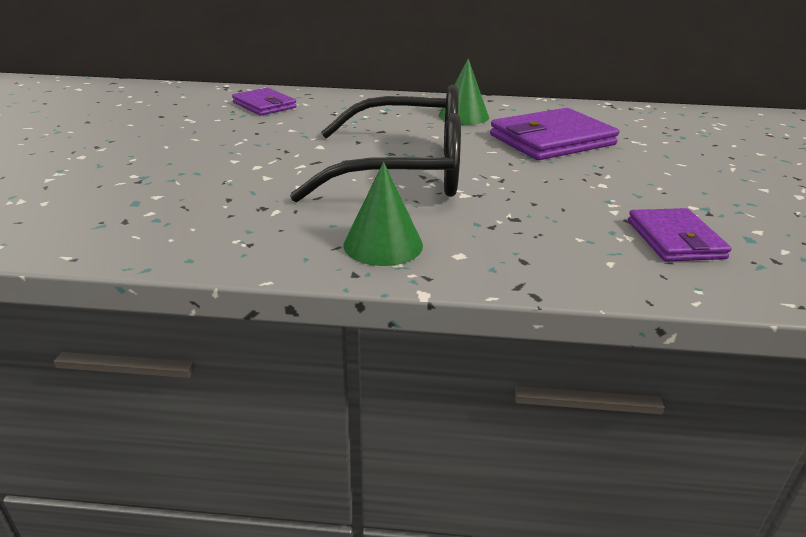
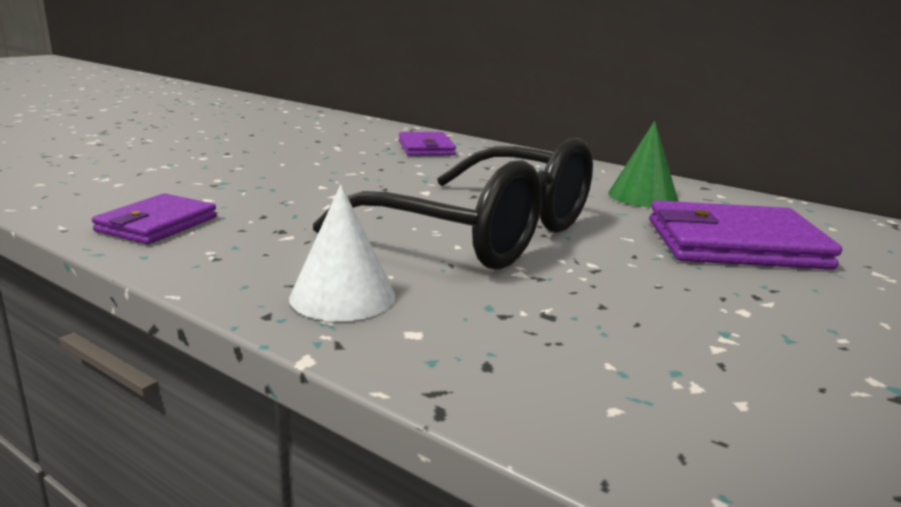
camera: 30 degrees right, 10 degrees down
(383, 244) = (342, 296): green cone -> white cone
(675, 239) = (774, 414): purple wallet -> purple wallet (157, 224)

